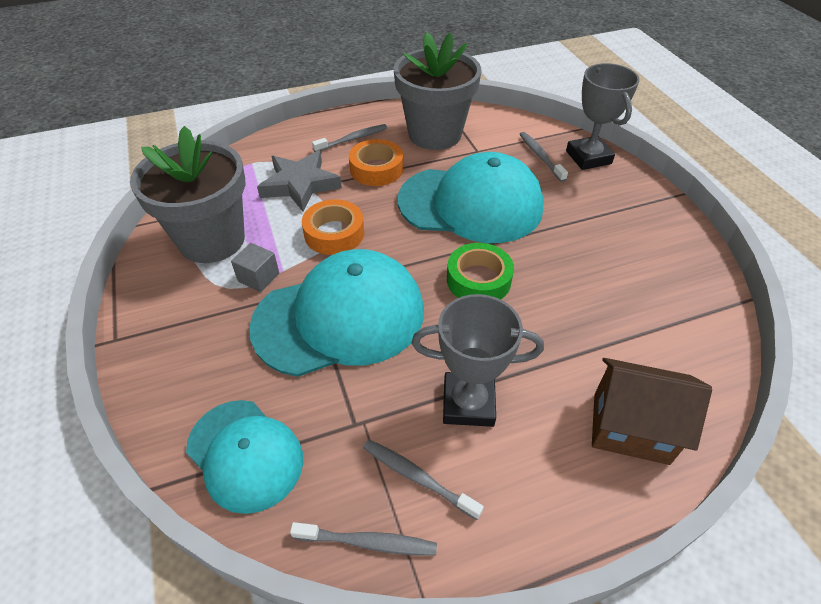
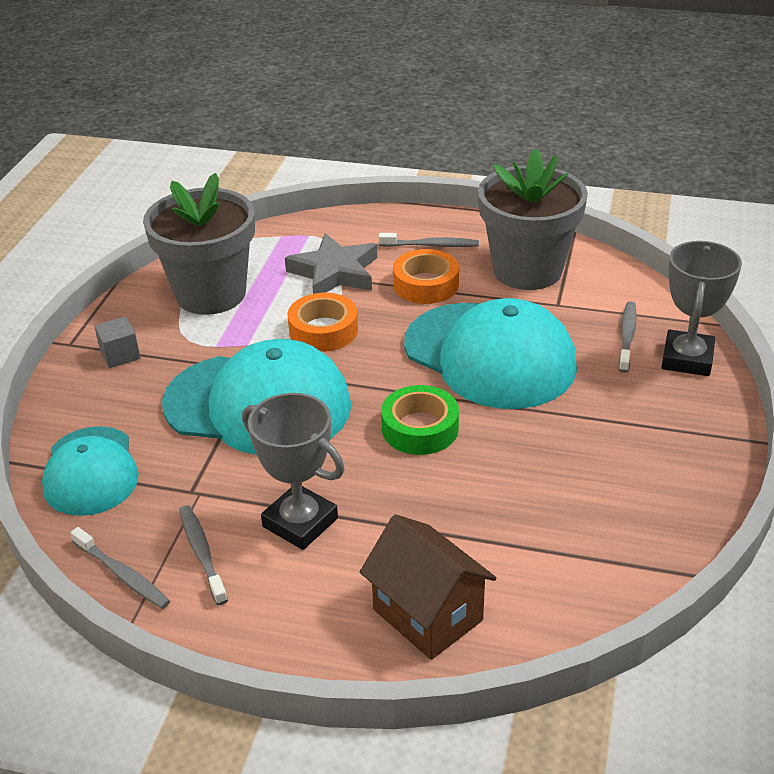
camera: 35 degrees right, 10 degrees down
(258, 277) = (221, 342): grey cube -> grey cube (120, 355)

